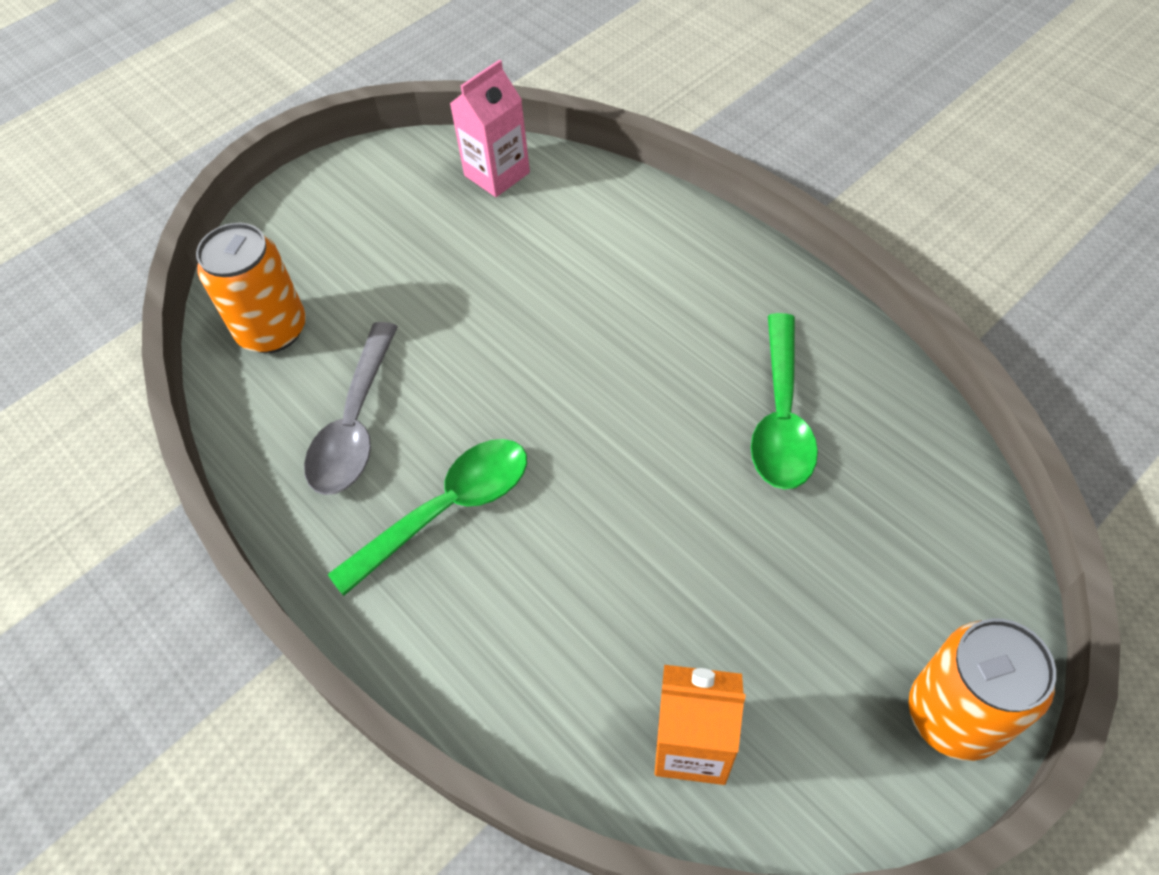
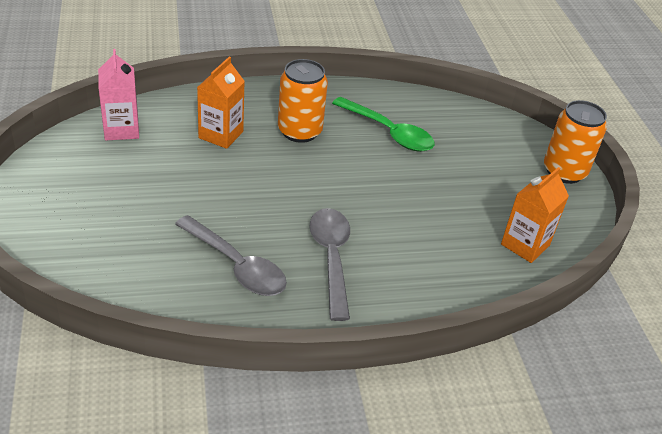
camera: 65 degrees left, 15 degrees down
(272, 330) = (122, 268): orange can -> orange can (299, 131)
(447, 510) = (331, 258): green spoon -> grey spoon
(579, 257) = (221, 135): none -> orange carton

